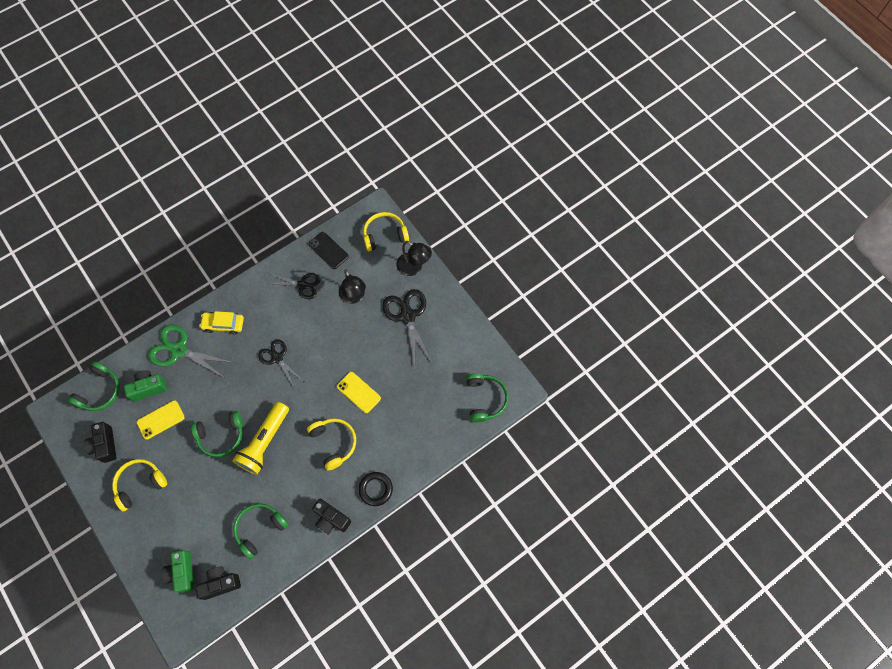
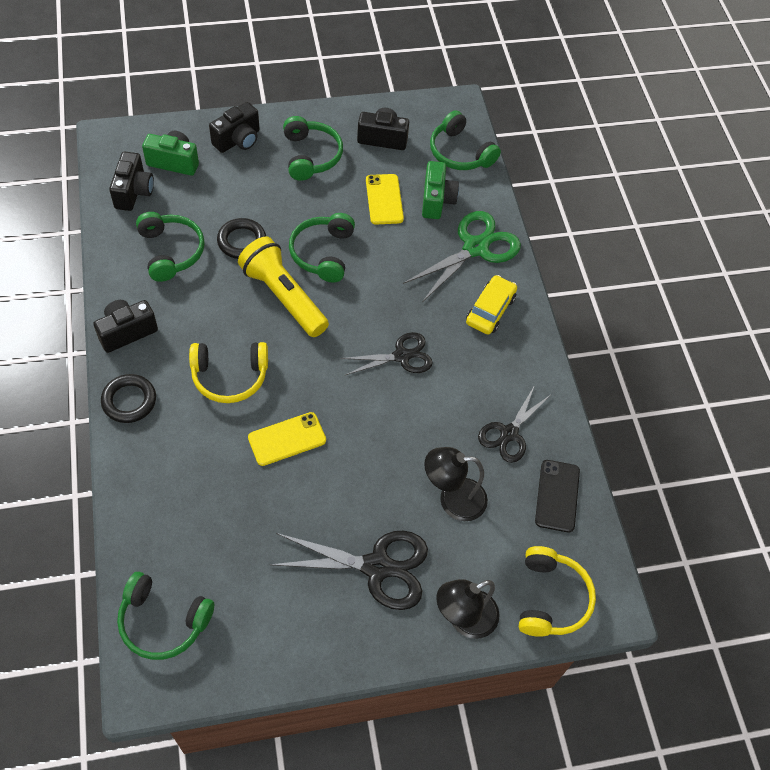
camera: 110 degrees right, 10 degrees down
(140, 484) = (310, 156): yellow headphones -> green headphones
(144, 540) = (238, 140): none -> black camera
(232, 489) = (242, 241): none -> black ring
(328, 250) = (557, 496): black phone -> black phone turned 60 degrees counterclockwise

